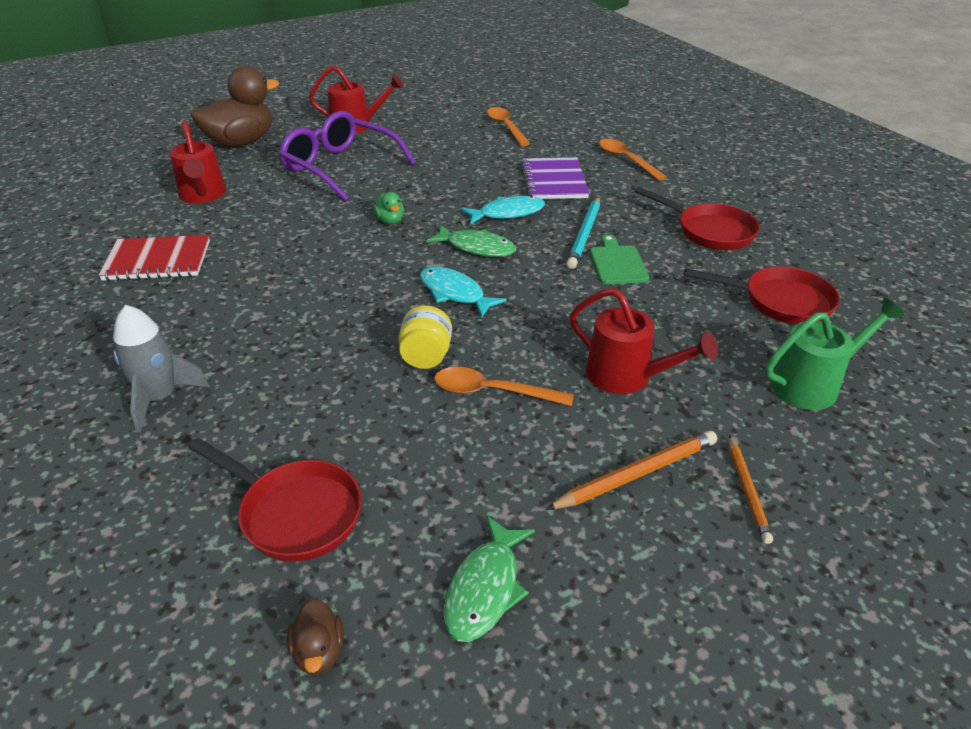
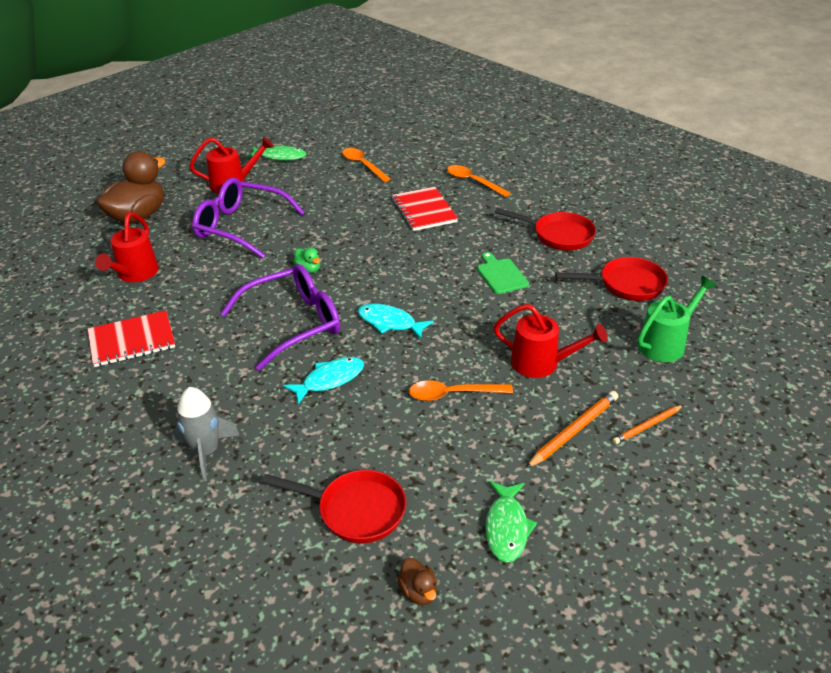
camera: 15 degrees left, 0 degrees up
(203, 196) = (135, 274): red watering can -> red watering can turned 45 degrees clockwise
(342, 274) = (293, 323): none -> purple glasses
(426, 357) = (392, 378): yellow jar -> none
(476, 248) = (389, 281): green fish -> green fish (280, 157)
(507, 213) = (400, 246): turquoise fish -> turquoise fish (329, 380)
(554, 181) = (424, 210): purple notebook -> red notebook
(584, 234) = (467, 255): turquoise pencil -> none
(747, 490) = (647, 426): orange pencil -> orange pencil turned 75 degrees clockwise

